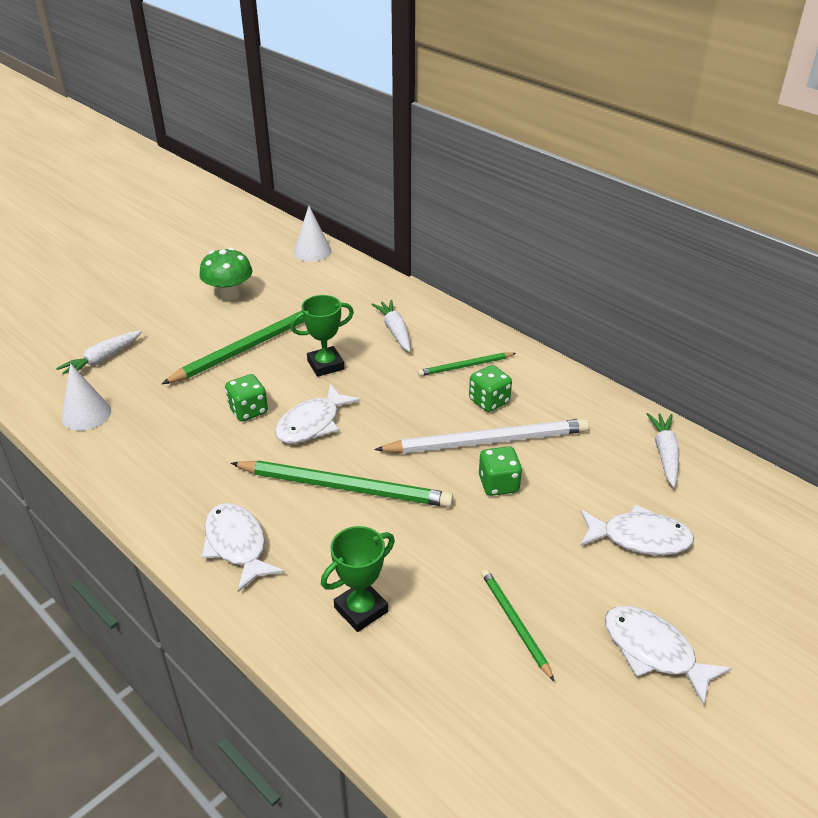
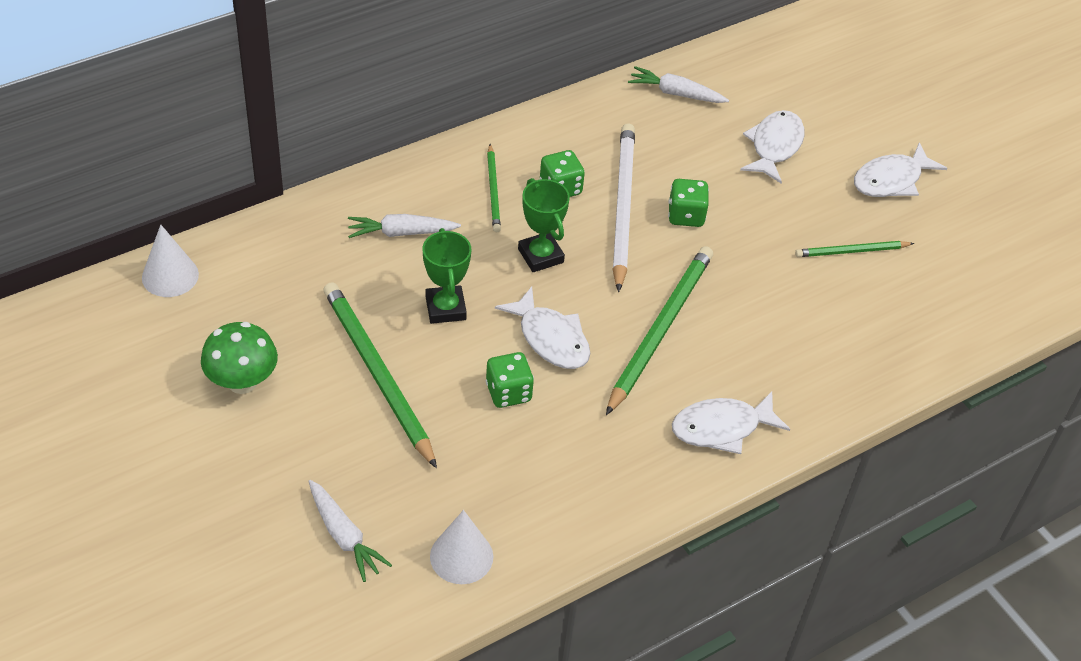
camera: 80 degrees left, 10 degrees up
(361, 609) = (819, 348): green trophy -> green trophy (540, 256)

